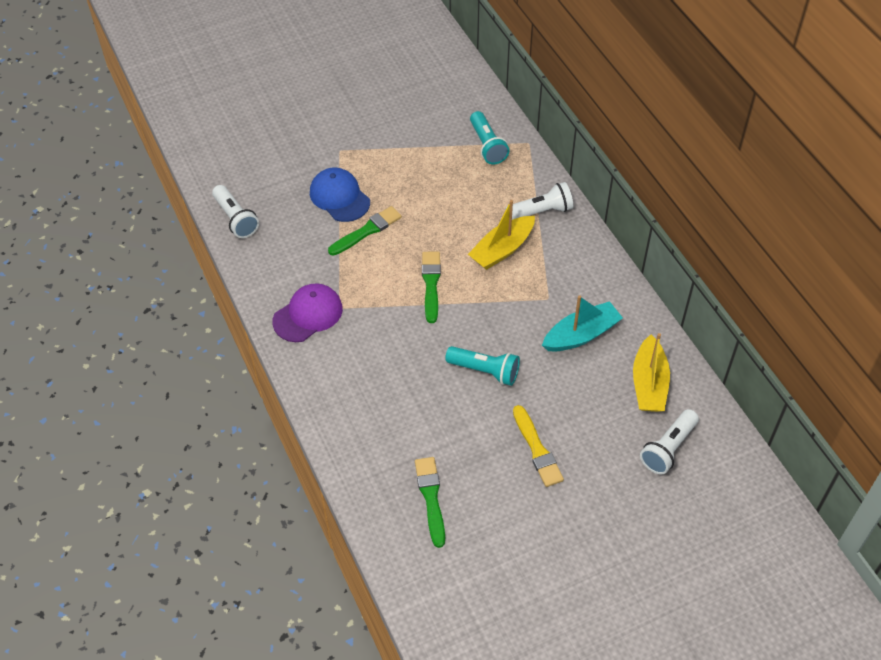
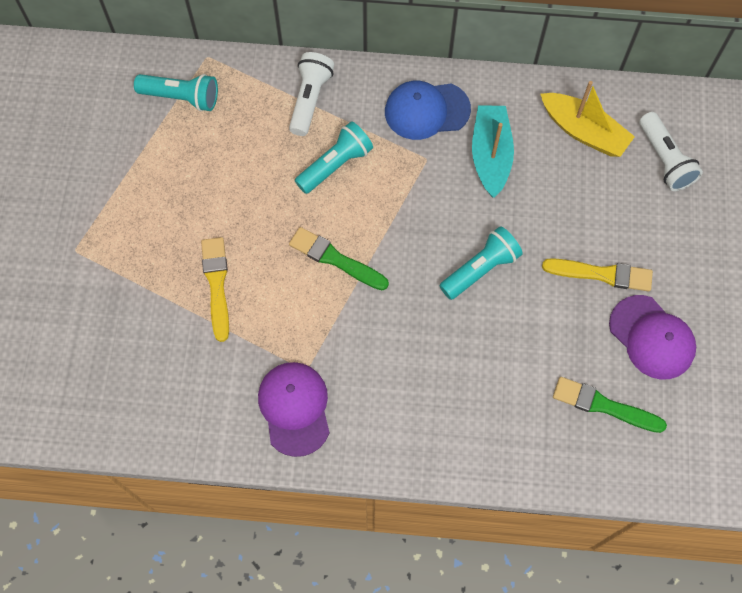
camera: 60 degrees left, 15 degrees up
(235, 219) = (97, 419): white flashlight -> none
(339, 197) = (146, 287): blue cap -> blue cap (426, 110)
(366, 231) = (217, 285): green brush -> yellow brush
(502, 249) = (335, 165): yellow boat -> turquoise flashlight
(508, 506) = (652, 337): none -> purple cap

